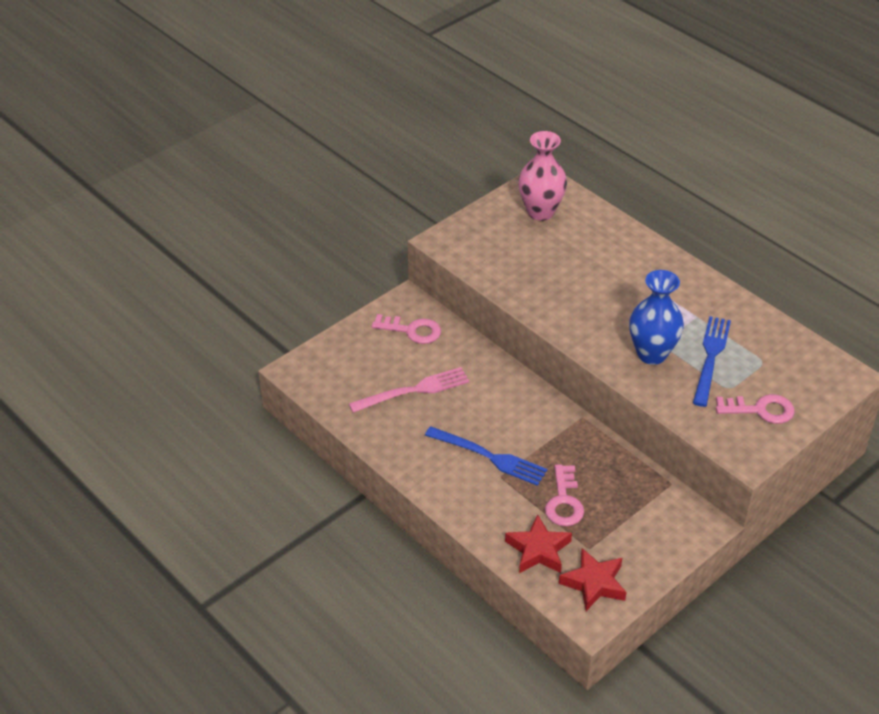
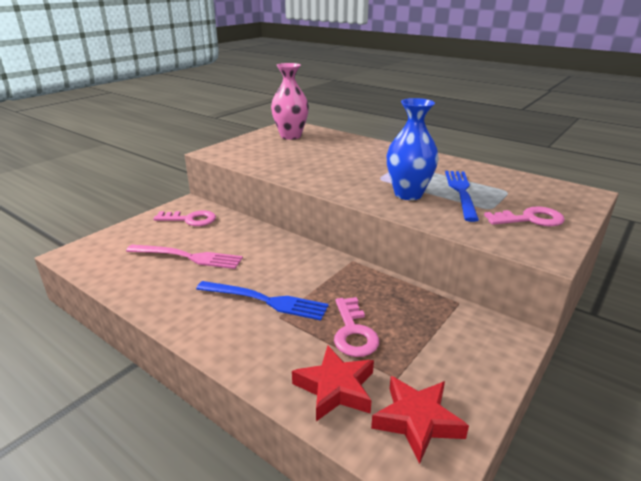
camera: 10 degrees left, 15 degrees down
(414, 390) = (189, 257): pink fork -> pink fork turned 45 degrees clockwise

